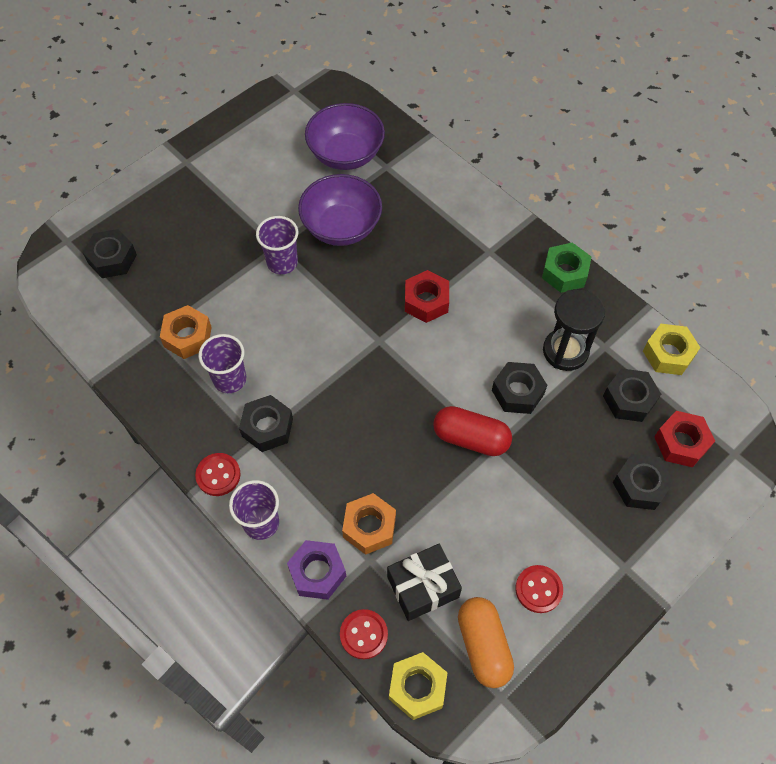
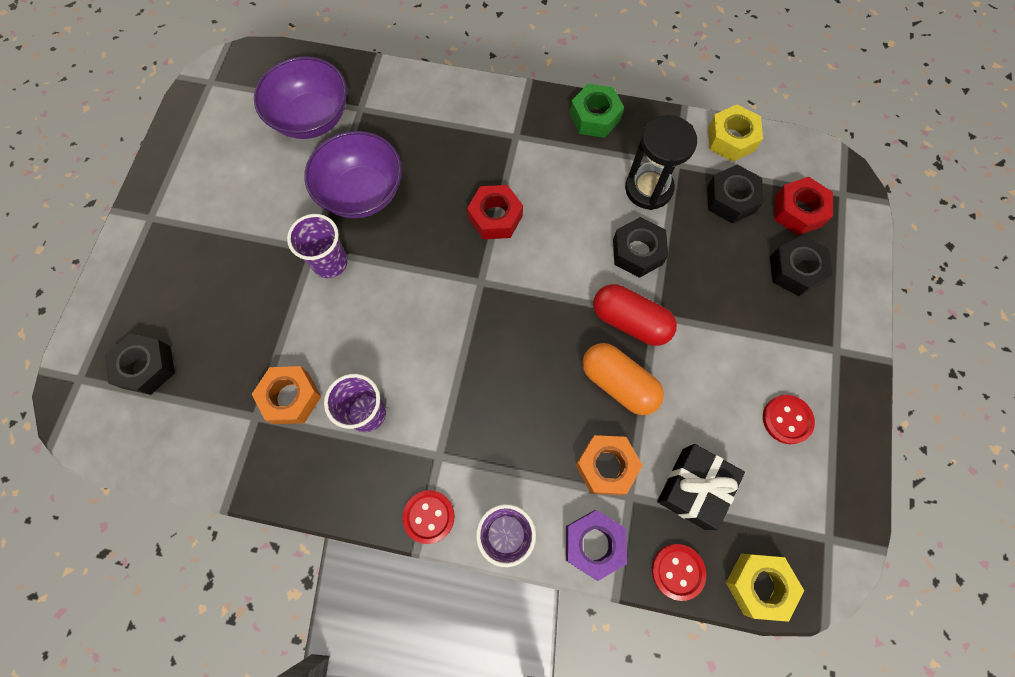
camera: 35 degrees left, 10 degrees up
(267, 427) = (440, 436): black nut -> none
(471, 438) = (630, 321): red capsule -> red capsule turned 45 degrees clockwise
(483, 646) = (782, 504): orange capsule -> orange capsule (618, 383)

